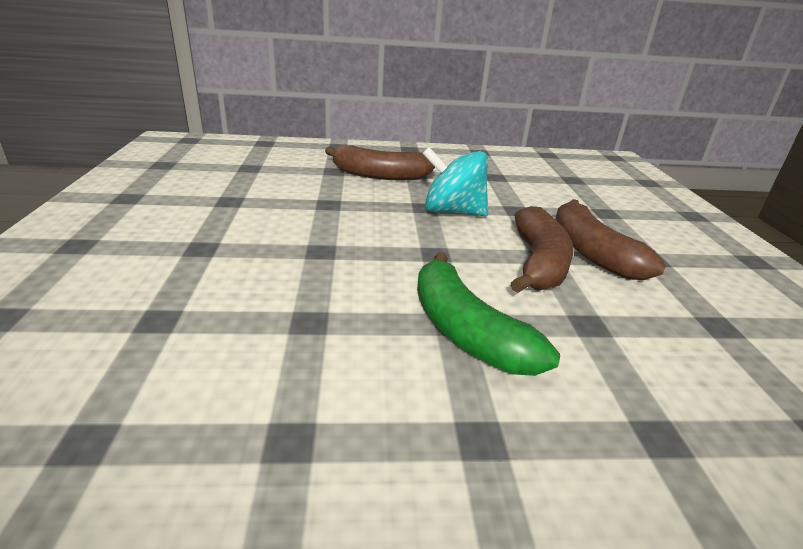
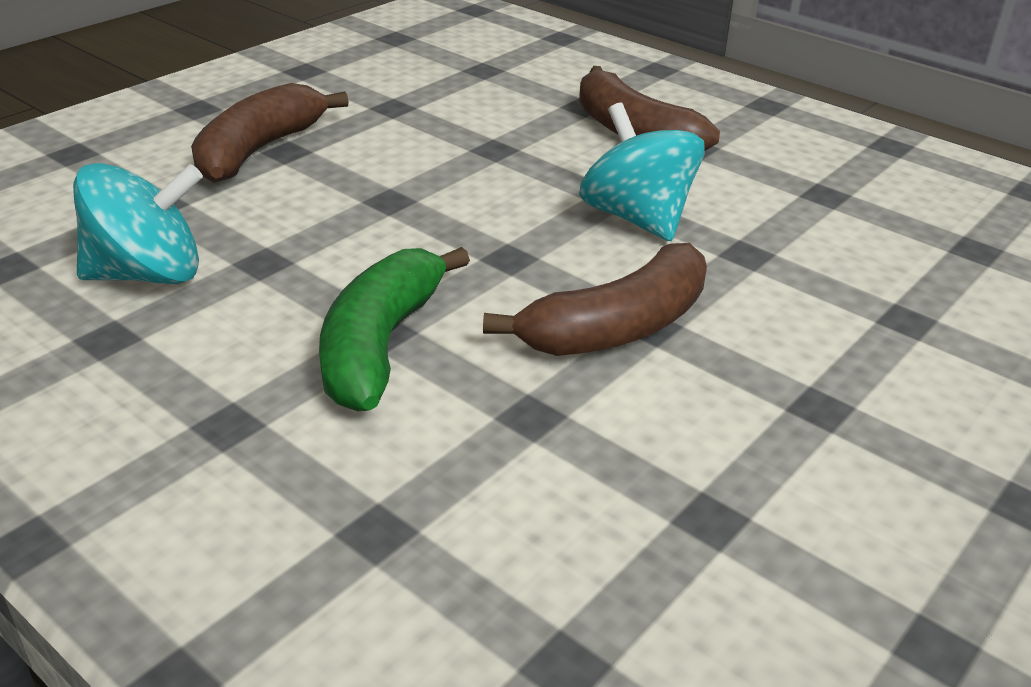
camera: 45 degrees right, 5 degrees up
(240, 374) = (148, 274): none -> turquoise spinning top
(591, 252) = (732, 352): brown banana -> brown banana (259, 150)

